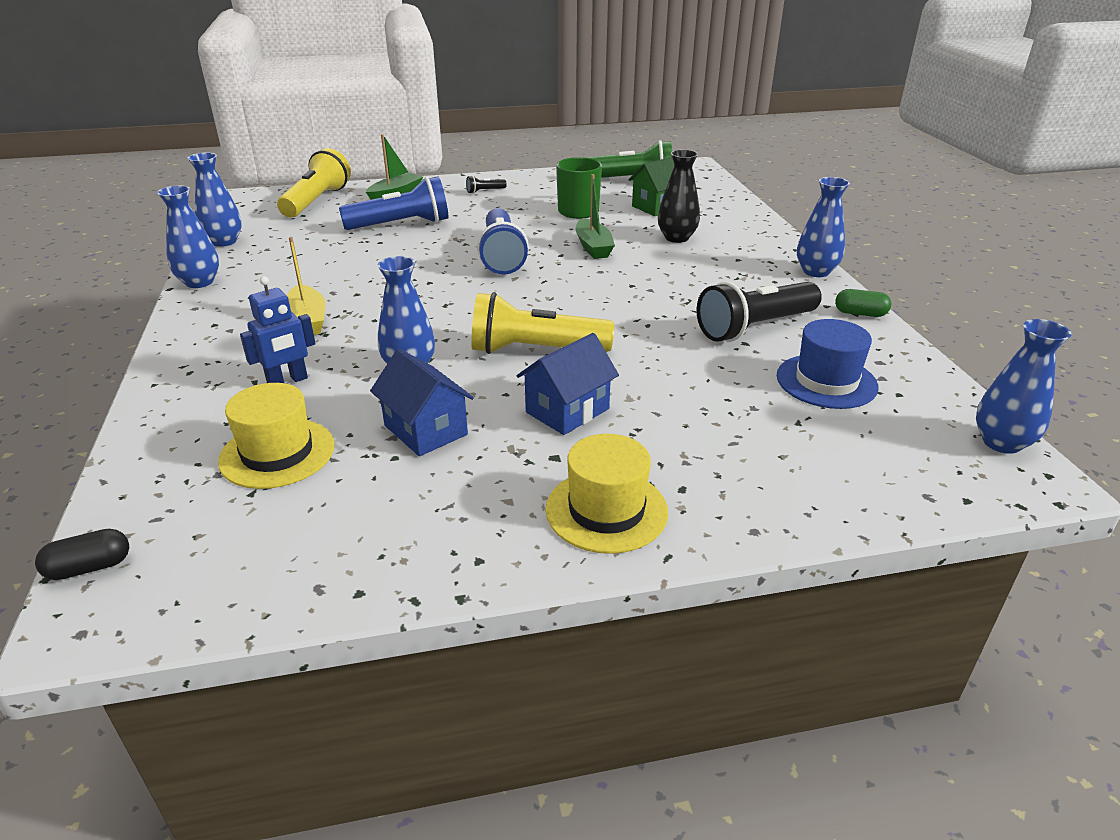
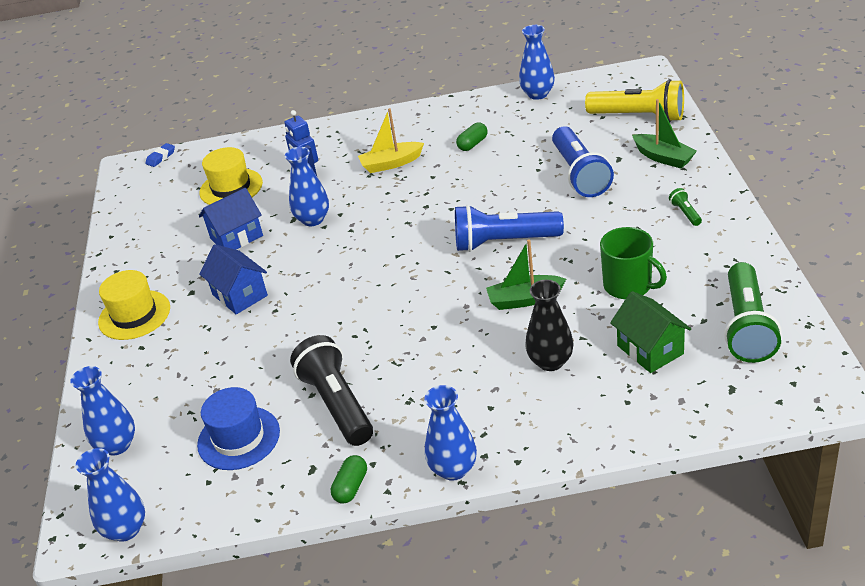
camera: 100 degrees right, 5 degrees up
(89, 567) = (161, 157): black capsule -> blue eraser
(199, 282) = (460, 104): blue vase -> blue vase (117, 445)
(302, 273) = (473, 144): none -> green capsule
(485, 191) = (685, 213): black flashlight -> green flashlight
(535, 350) = (324, 275): yellow flashlight -> none

